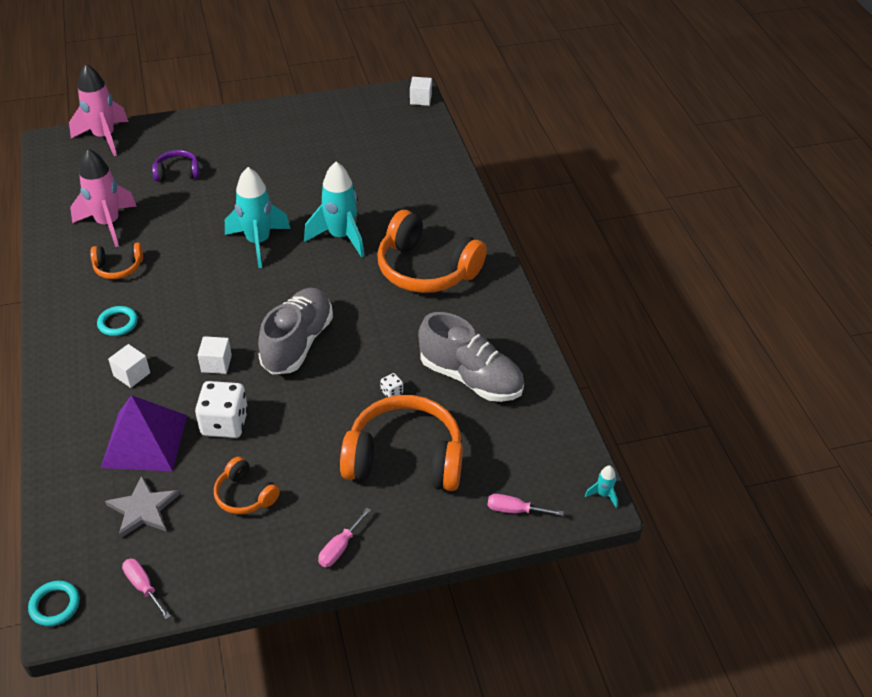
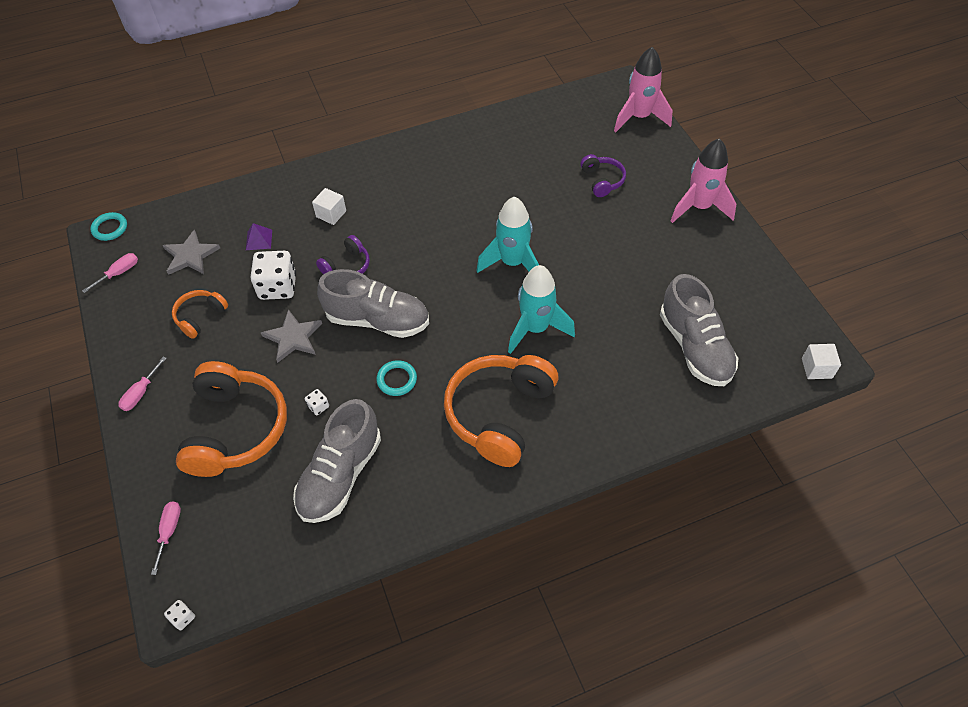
camera: 85 degrees right, 10 degrees up
(108, 224) = (515, 152): pink rocket -> pink rocket (699, 207)
(118, 267) = (459, 173): orange headphones -> none
(118, 323) = (390, 190): turquoise ring -> turquoise ring (397, 379)
(144, 441) = (259, 239): purple pyramid -> purple pyramid, size x0.43
(216, 363) = (347, 266): white cube -> purple headphones
(300, 410) = (293, 337): none -> grey star
(339, 548) = (141, 393): pink screwdriver -> pink screwdriver turned 90 degrees counterclockwise
(385, 152) = (694, 347): none -> grey shoe
(603, 494) = (183, 618): turquoise rocket -> white dice

